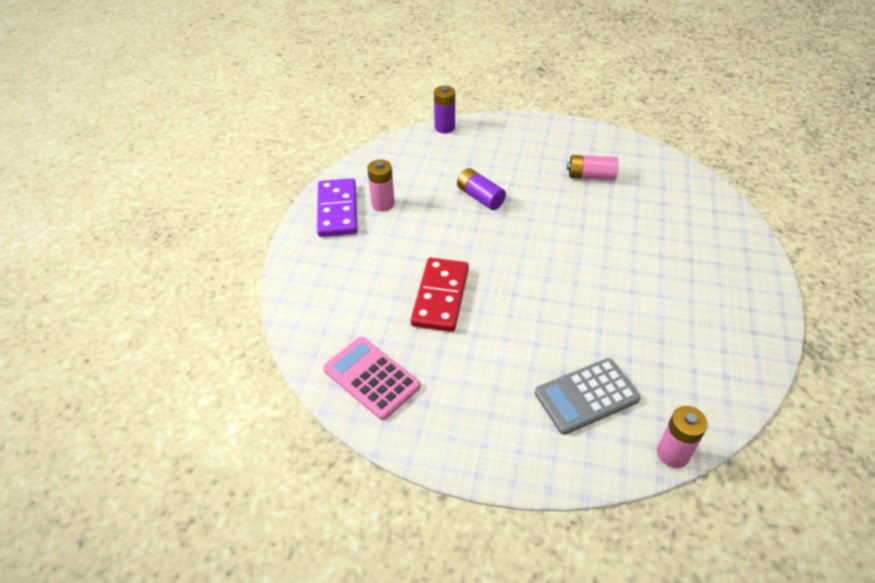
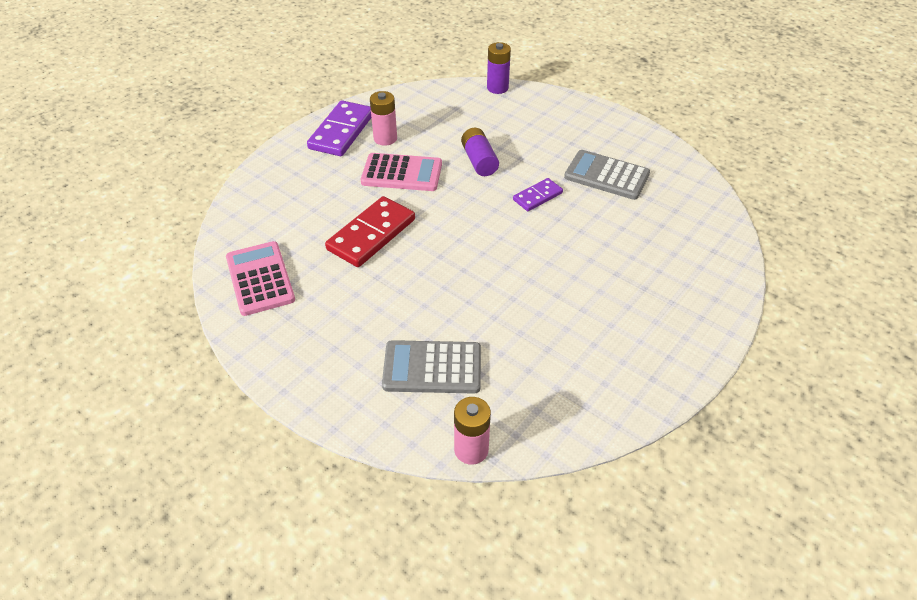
camera: 25 degrees right, 0 degrees up
(423, 231) = (402, 173): none -> pink calculator
(552, 212) = (537, 196): none -> purple domino
(591, 176) = (606, 176): pink battery -> grey calculator

